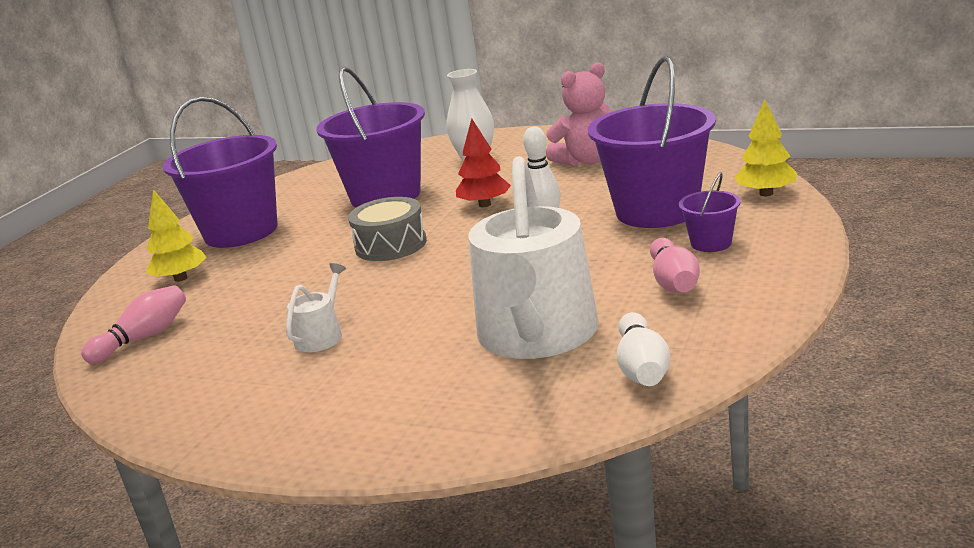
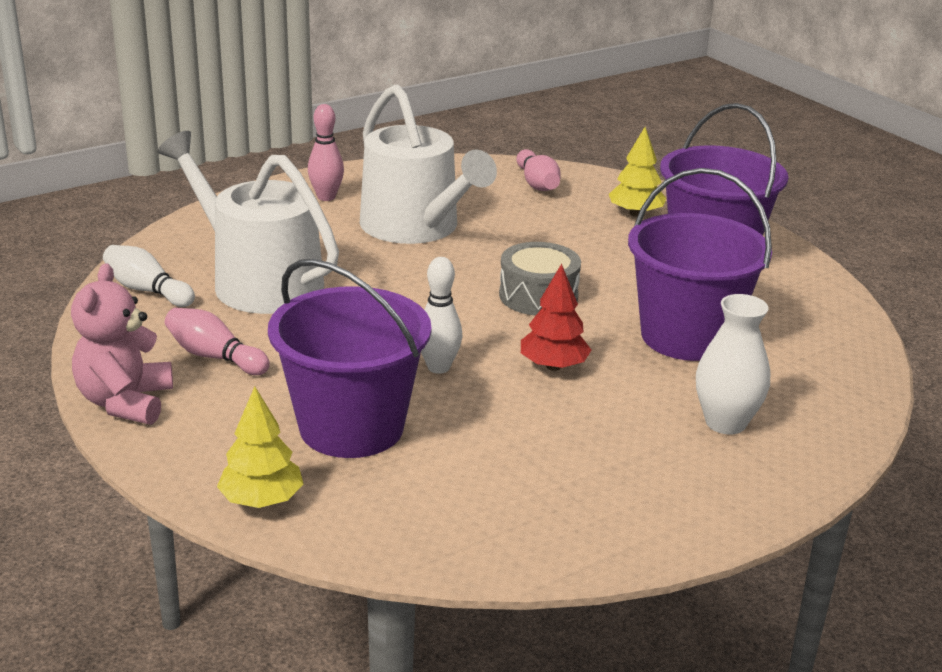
camera: 120 degrees right, 5 degrees up
(300, 413) = (326, 197): none -> pink bowling pin
(321, 335) = (416, 227): white watering can -> white watering can, size x2.42
(586, 160) = (579, 475): pink teddy bear -> pink teddy bear (125, 402)
(711, 243) = (235, 408): purple bucket -> none

